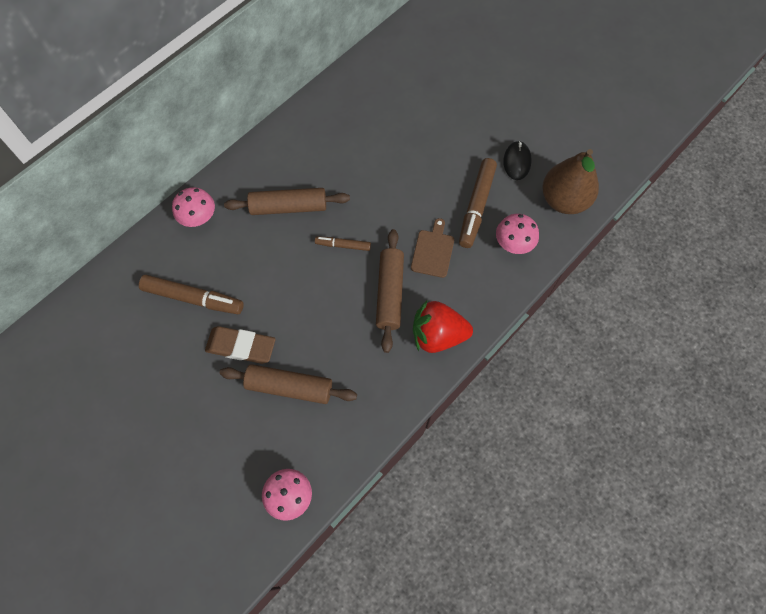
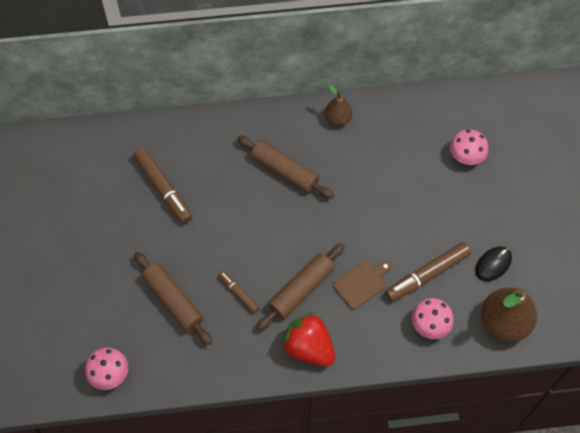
camera: 40 degrees right, 5 degrees down
(198, 218) = (215, 133): pink mushroom -> pink mushroom (466, 157)
(241, 346) = (165, 247): brown eraser -> none
(295, 134) = (338, 119): none -> brown pear
(343, 245) = (299, 229): brown marker -> brown marker (238, 293)

